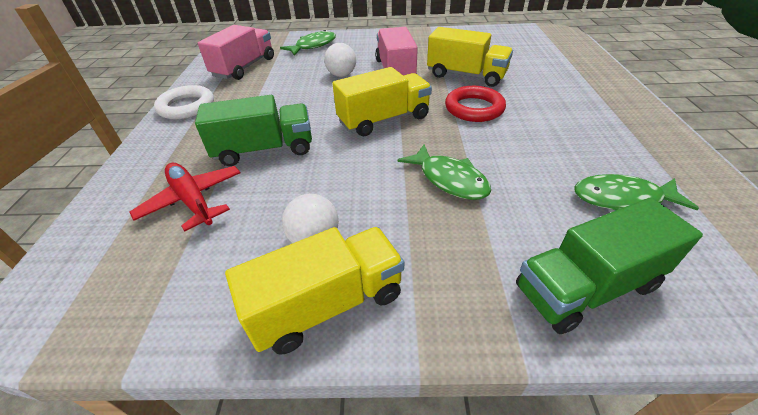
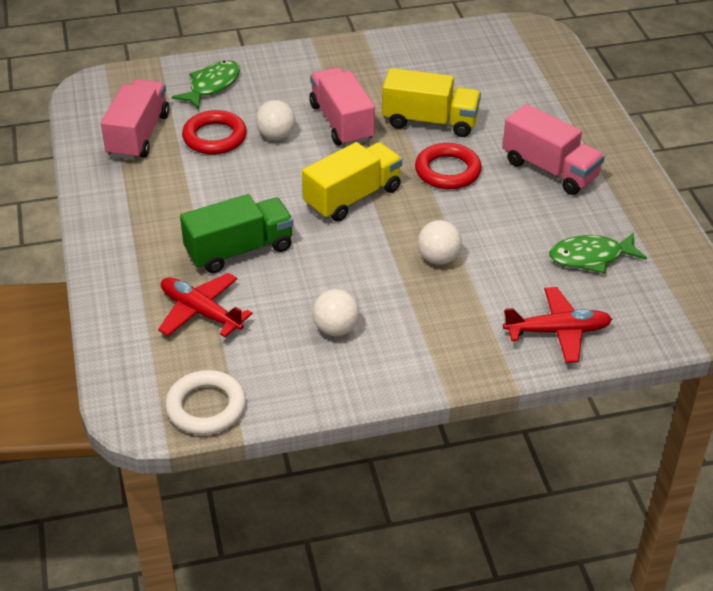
camera: 15 degrees left, 0 degrees up
(187, 107) = (107, 206): white ring -> white ring (206, 407)
(296, 72) = (214, 137): none -> red ring
(327, 304) = (368, 372): yellow truck -> none
(449, 179) = (438, 258): green fish -> white ball
(571, 116) = (550, 170): none -> pink truck
(586, 287) = (558, 331): green truck -> red plane

